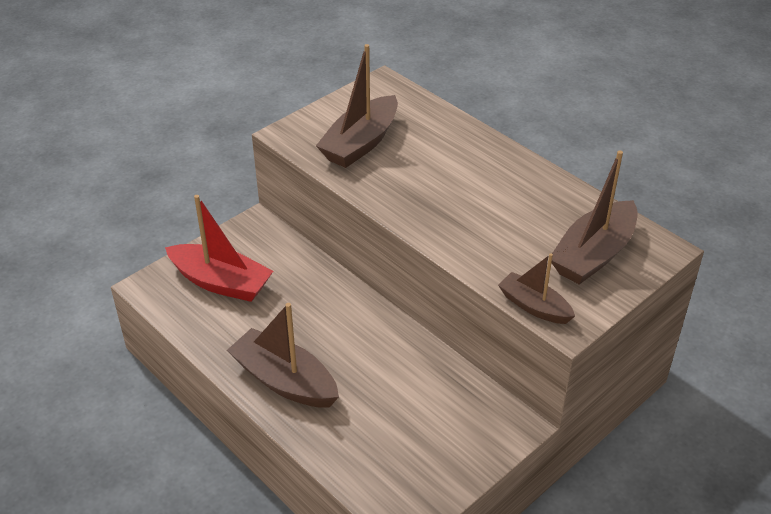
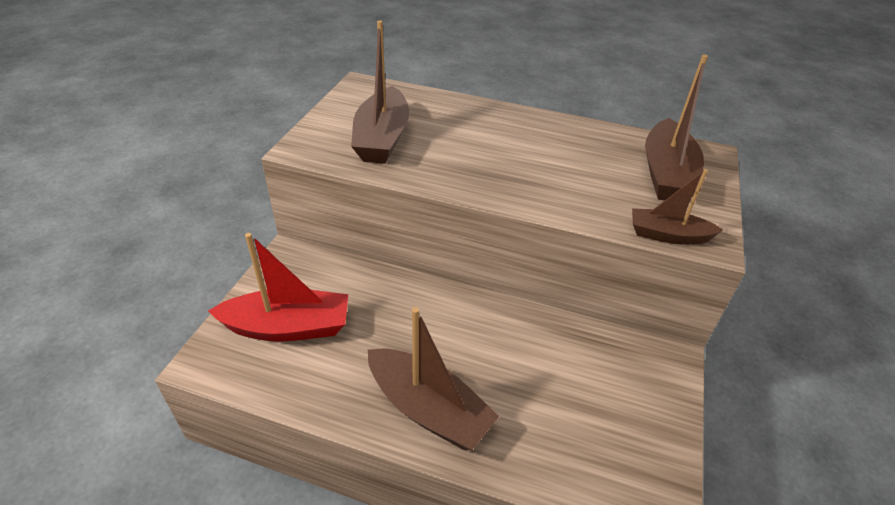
camera: 30 degrees left, 0 degrees up
(284, 381) = (428, 409): brown boat -> brown boat turned 150 degrees counterclockwise

